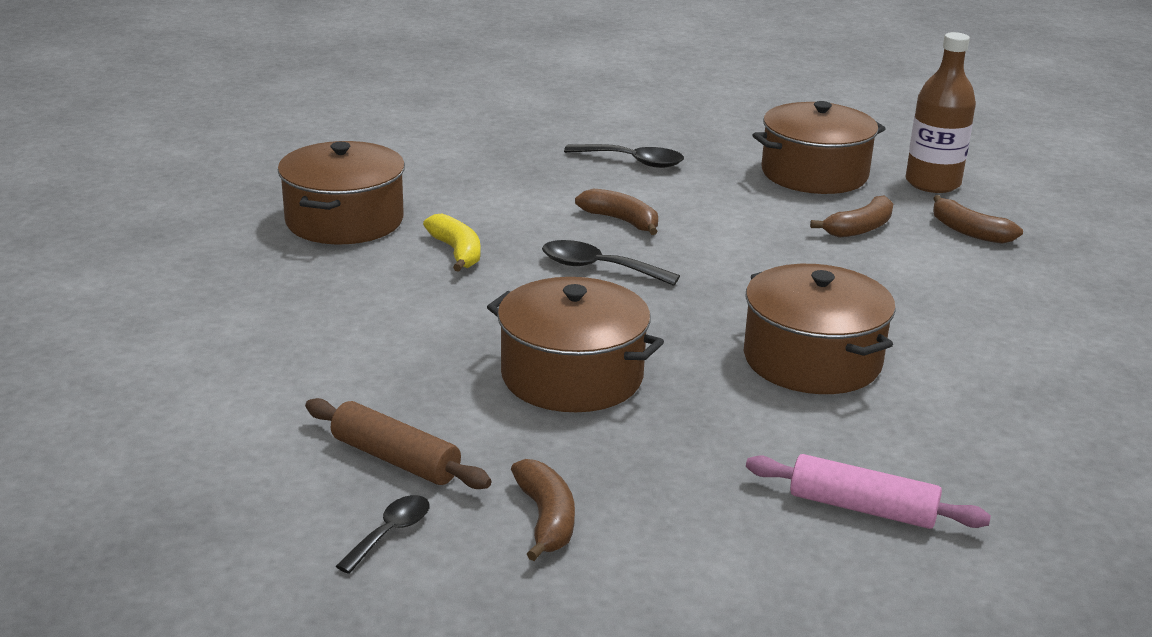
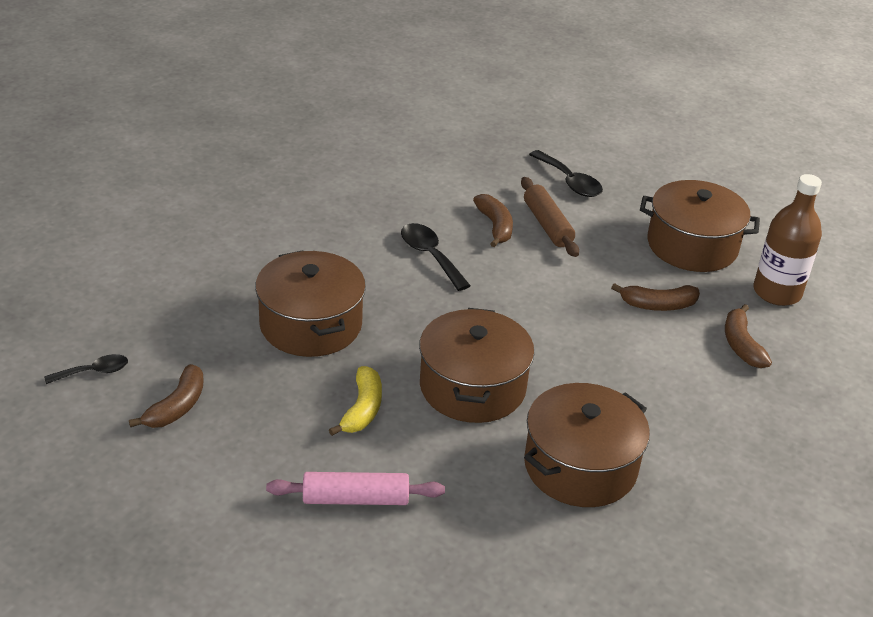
camera: 35 degrees right, 10 degrees up
(344, 220) = (323, 153): brown pot -> brown pot (580, 466)
(395, 459) = (150, 329): brown rolling pin -> brown rolling pin (547, 225)
(457, 252) = (359, 205): yellow banana -> yellow banana (362, 409)
(862, 508) = (355, 499): pink rolling pin -> pink rolling pin turned 60 degrees counterclockwise

